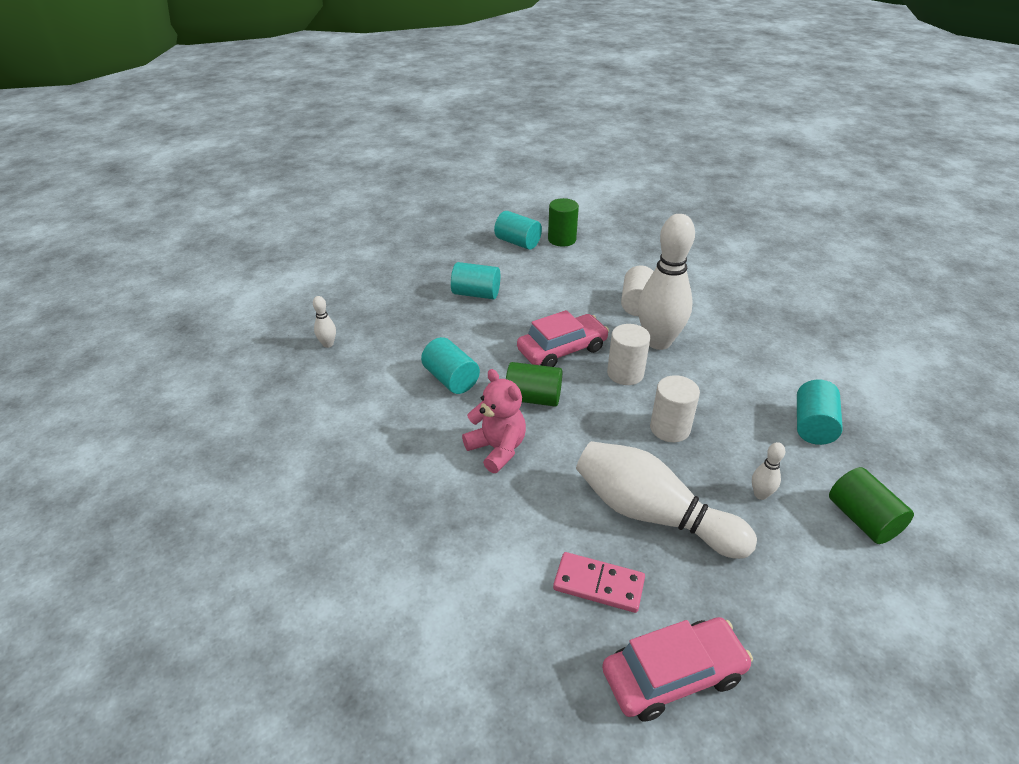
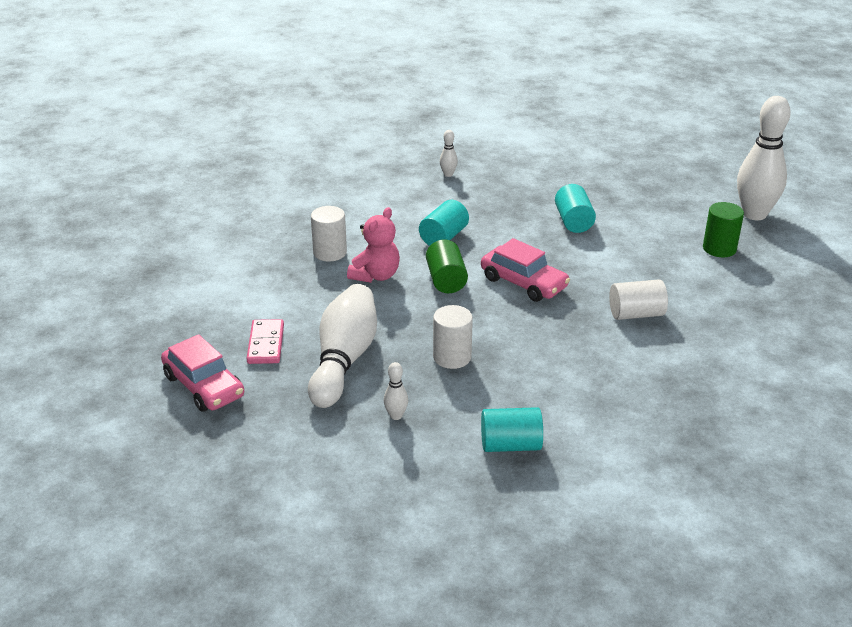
camera: 70 degrees right, 5 degrees down
(518, 242) = (686, 224): turquoise cylinder -> none
(625, 373) = (513, 322): white cylinder -> white cylinder (330, 252)
(658, 342) = (579, 335): white bowling pin -> white bowling pin (754, 214)
(862, 519) = (396, 478): green cylinder -> none

